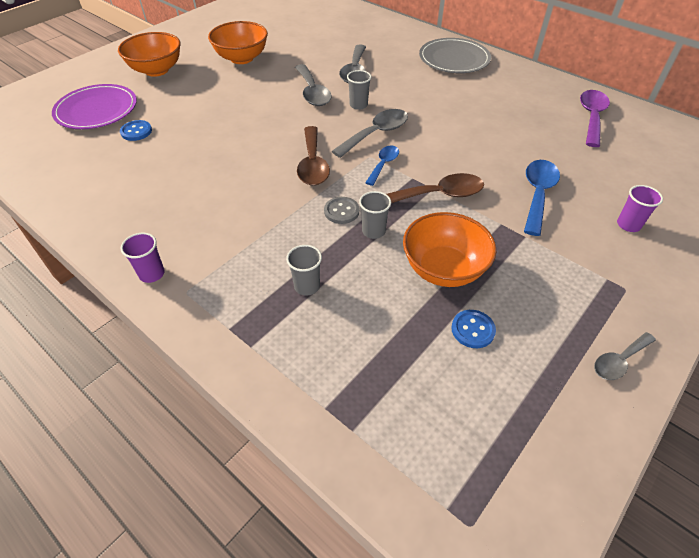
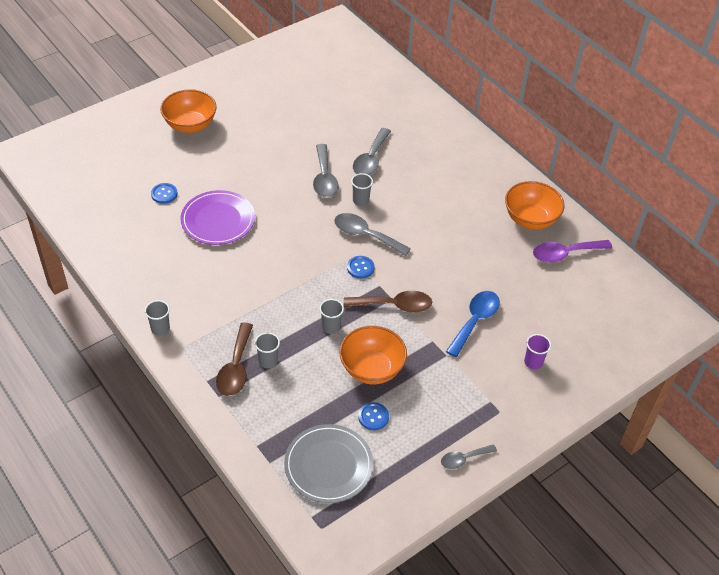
camera: 10 degrees right, 0 degrees up
(96, 110) = (133, 163): purple plate -> purple plate (218, 220)
(152, 274) = (160, 329): purple cup -> grey cup
(242, 58) = (270, 124): orange bowl -> orange bowl (530, 219)
(313, 164) = (302, 256): brown spoon -> brown spoon (235, 368)
(341, 211) = (312, 305): grey button -> none
(376, 134) = (365, 235): grey spoon -> grey spoon turned 120 degrees counterclockwise
(383, 164) = (360, 268): blue spoon -> blue button
(454, 59) = (471, 161): grey plate -> grey plate (328, 465)
(591, 117) = (565, 254): purple spoon -> purple spoon turned 135 degrees counterclockwise

